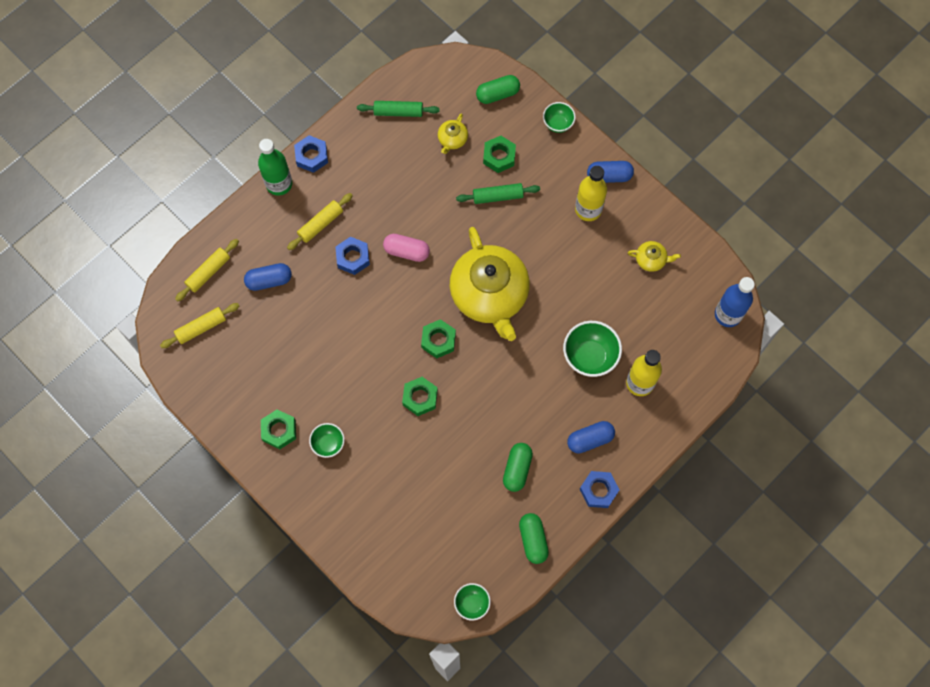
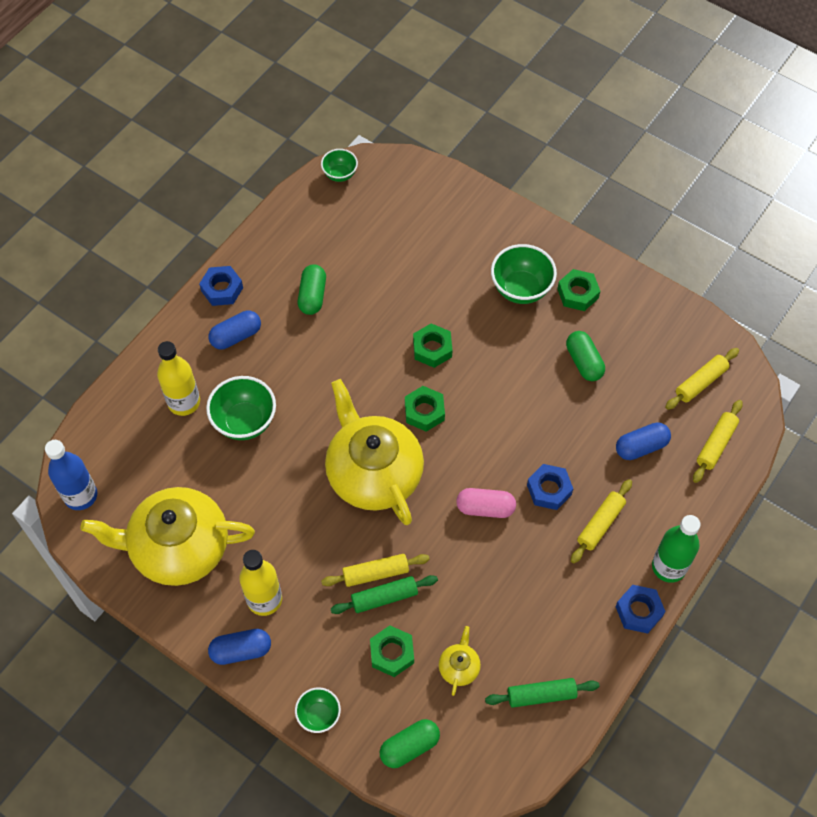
camera: 170 degrees right, 10 degrees down
(328, 444) = (521, 289): green bowl -> green bowl, size x1.68
(501, 215) = (375, 573): none -> yellow rolling pin
(533, 540) = (286, 235): green capsule -> green capsule (584, 362)
(651, 260) = (178, 547): yellow teapot -> yellow teapot, size x2.49

